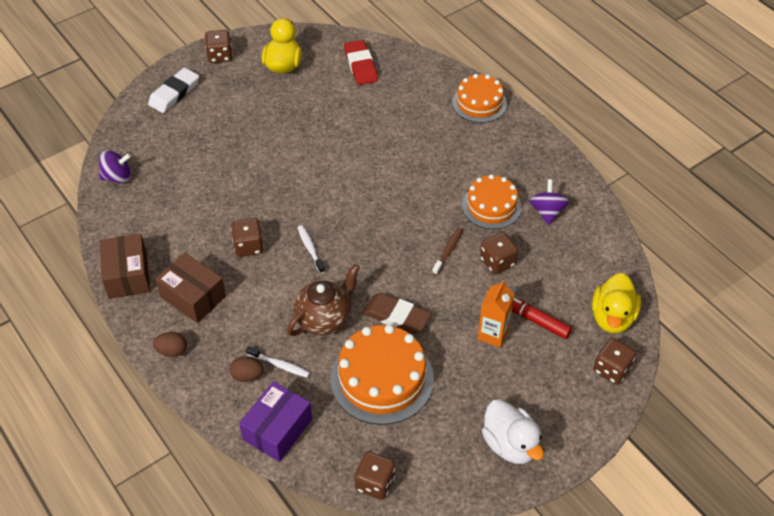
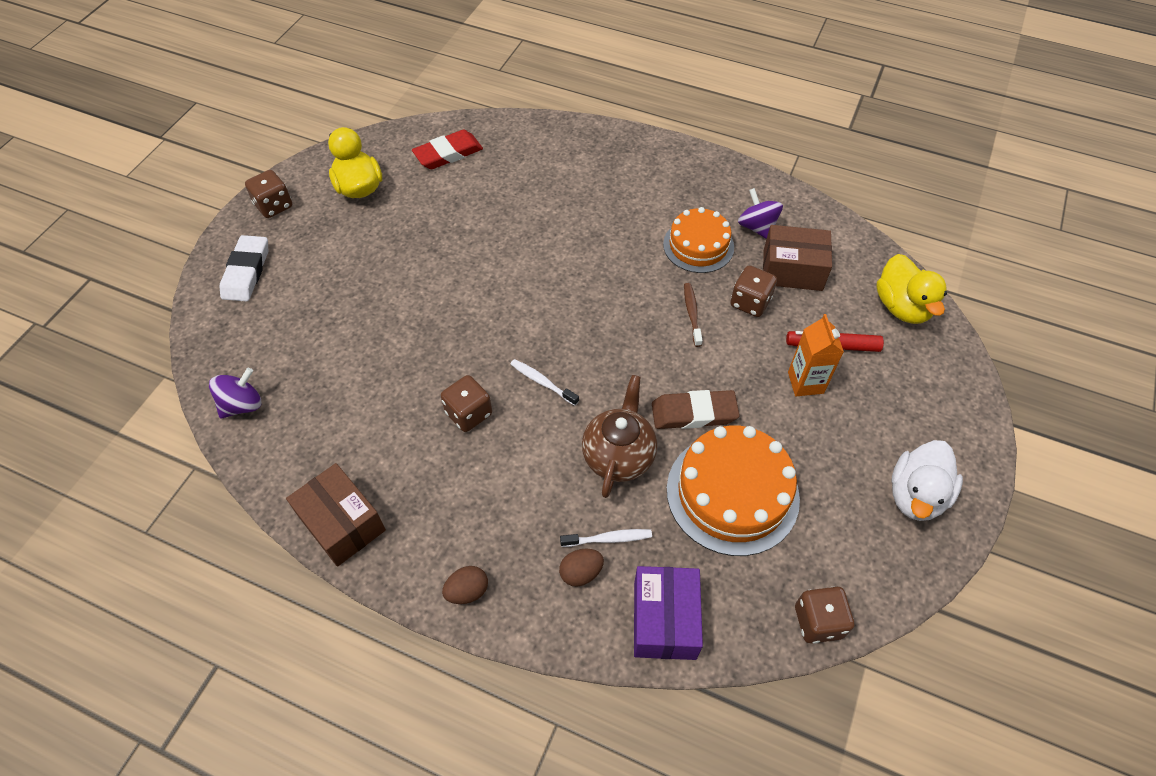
camera: 30 degrees left, 5 degrees up
(193, 297) = (445, 508): brown box -> brown box (792, 270)
(360, 65) = (448, 153): red eraser -> red eraser turned 75 degrees counterclockwise
(479, 103) = (604, 143): orange cake -> none
(510, 444) = (916, 495): white duck -> white duck turned 90 degrees clockwise
(611, 369) = (944, 361): brown dice -> none

